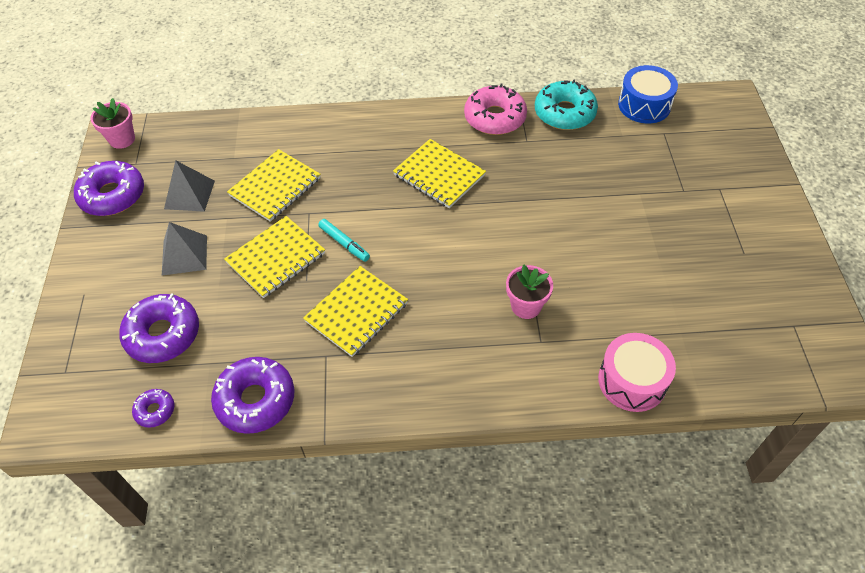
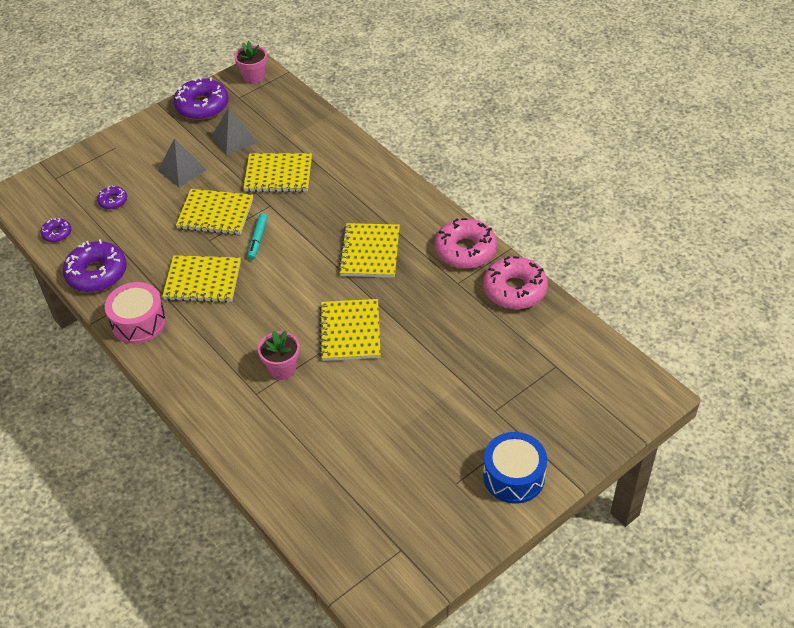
camera: 55 degrees right, 5 degrees down
(163, 334) = (113, 201): purple donut -> purple donut, size x0.50
(522, 235) = (350, 331): none -> yellow notebook
(564, 113) = (514, 290): turquoise donut -> pink donut
(632, 381) = (260, 465): pink drum -> pink drum (138, 322)
(644, 105) = (579, 337): blue drum -> blue drum (513, 476)

